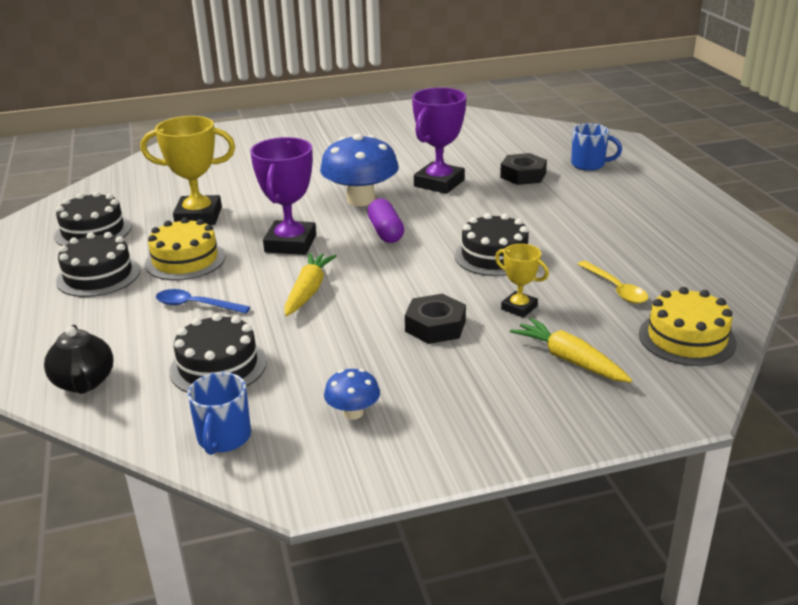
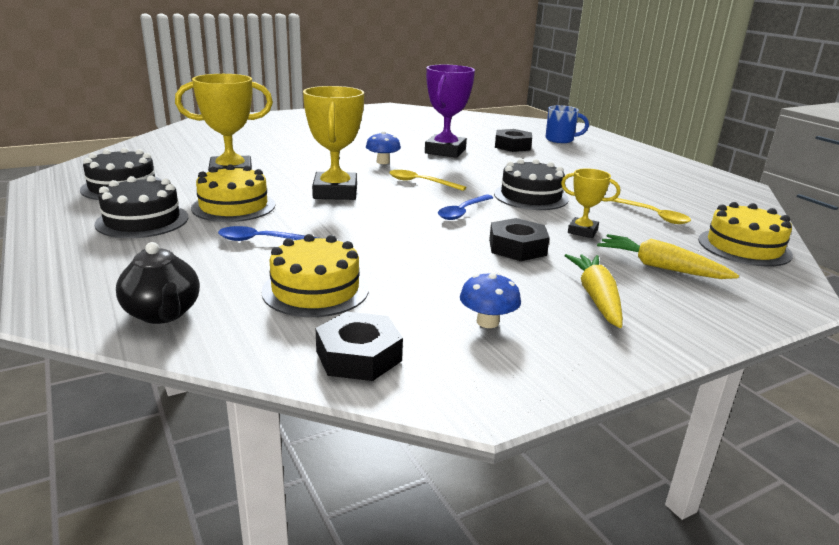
camera: 15 degrees left, 5 degrees down
(218, 366) = (315, 290): black cake -> yellow cake
(223, 438) = (359, 356): blue mug -> black nut
(290, 244) = (335, 192): purple trophy -> yellow trophy
(308, 291) = (375, 226): yellow carrot -> yellow carrot (596, 298)
(361, 200) = (383, 162): blue mushroom -> blue mushroom, size x0.49
(386, 232) = (421, 182): purple capsule -> yellow spoon
(407, 276) = (463, 212): none -> blue spoon

